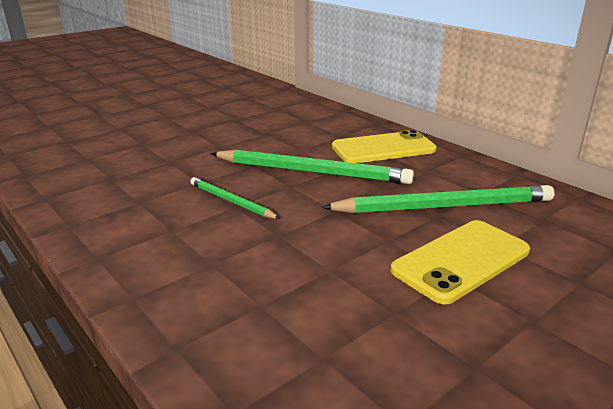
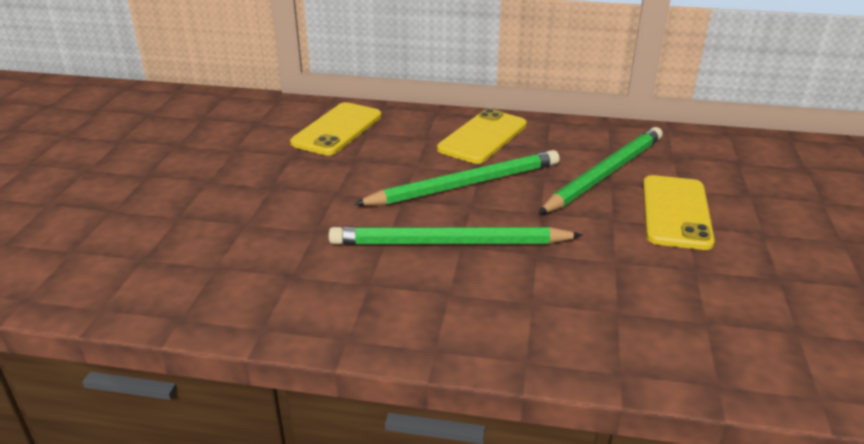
camera: 40 degrees left, 5 degrees up
(231, 201) = (450, 243): green pencil -> green pencil, size x1.86
(289, 114) = (337, 129): none -> yellow phone

